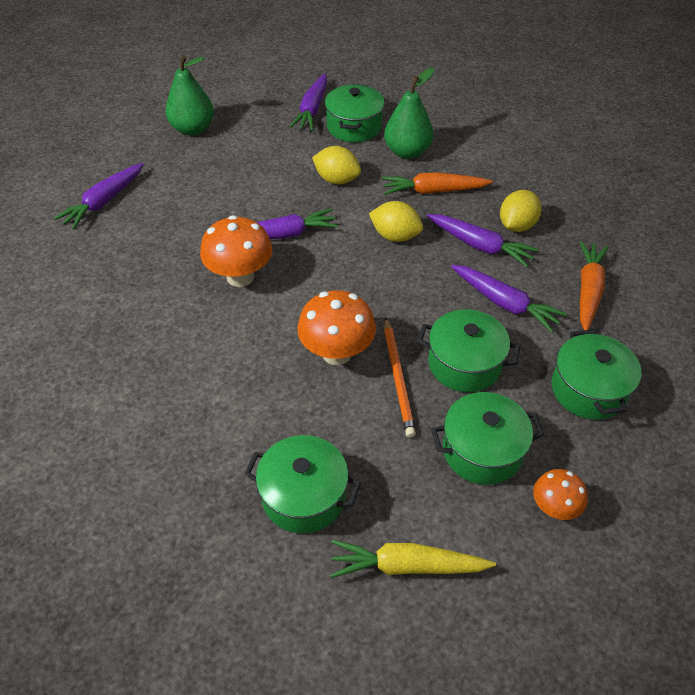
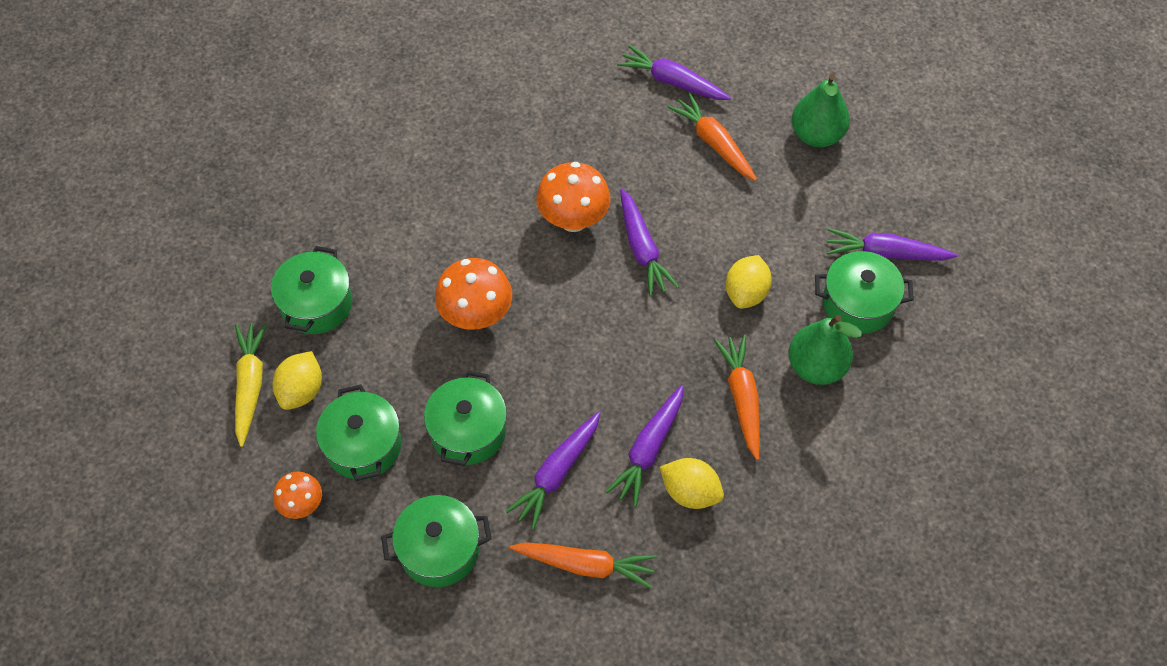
camera: 85 degrees right, 10 degrees up
(182, 183) = (713, 143): none -> orange carrot
(395, 236) = (654, 360): yellow lemon -> yellow lemon (301, 391)
(398, 378) = (446, 371): orange pencil -> none

